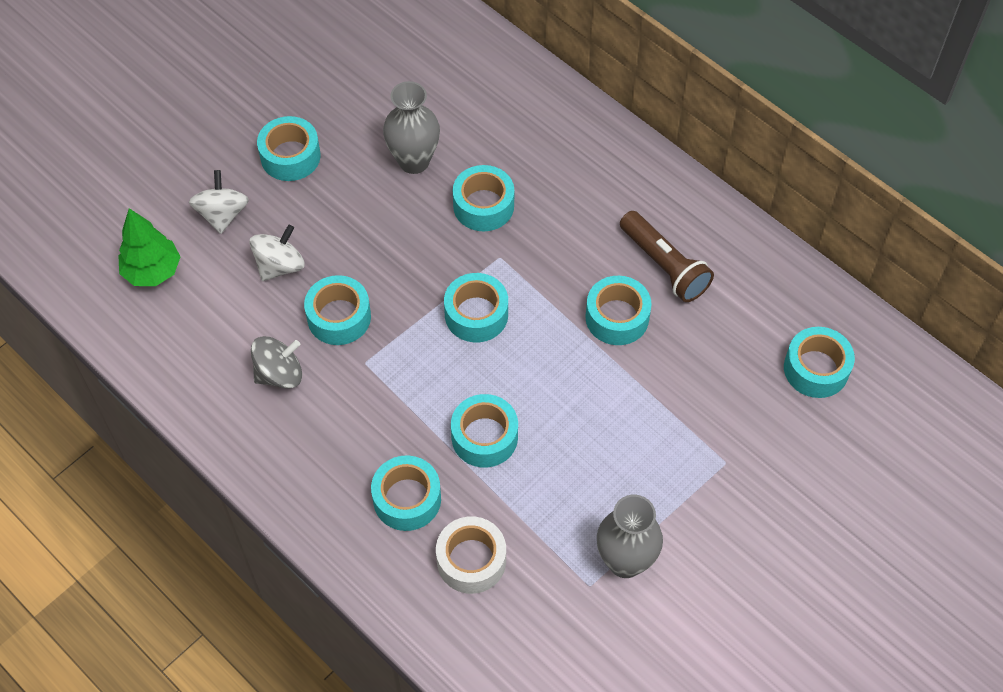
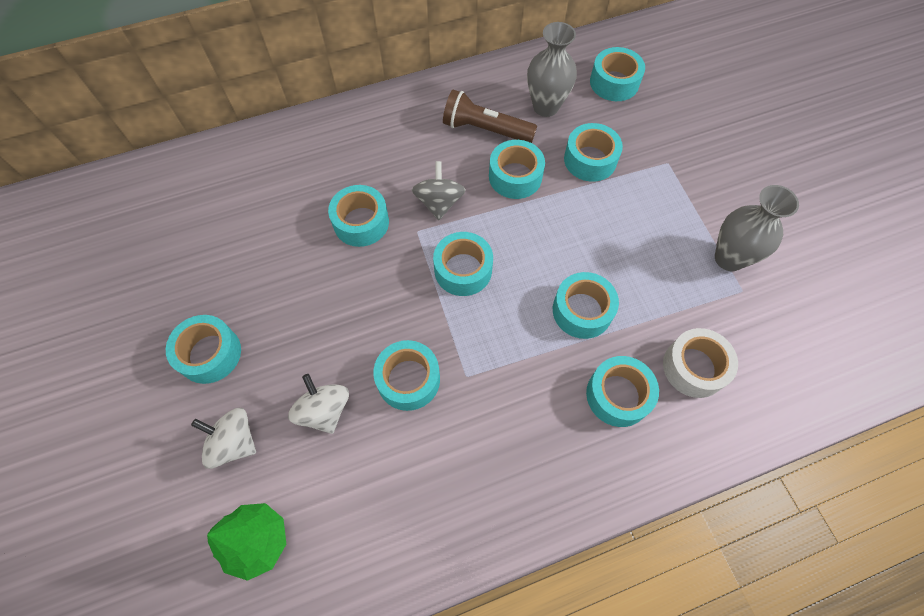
camera: 65 degrees left, 5 degrees up
(279, 374) = (442, 457): grey spinning top -> grey spinning top (439, 202)
(414, 161) = (283, 255): grey vase -> grey vase (545, 107)
(664, 265) = (485, 129): brown flashlight -> brown flashlight turned 150 degrees counterclockwise
(682, 381) = (590, 160): none -> turquoise tape

